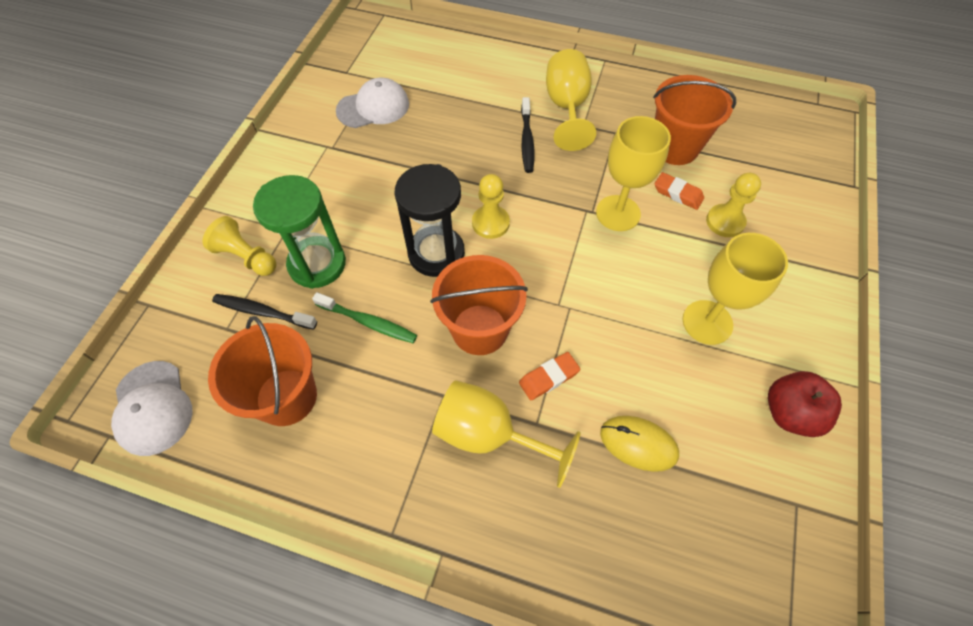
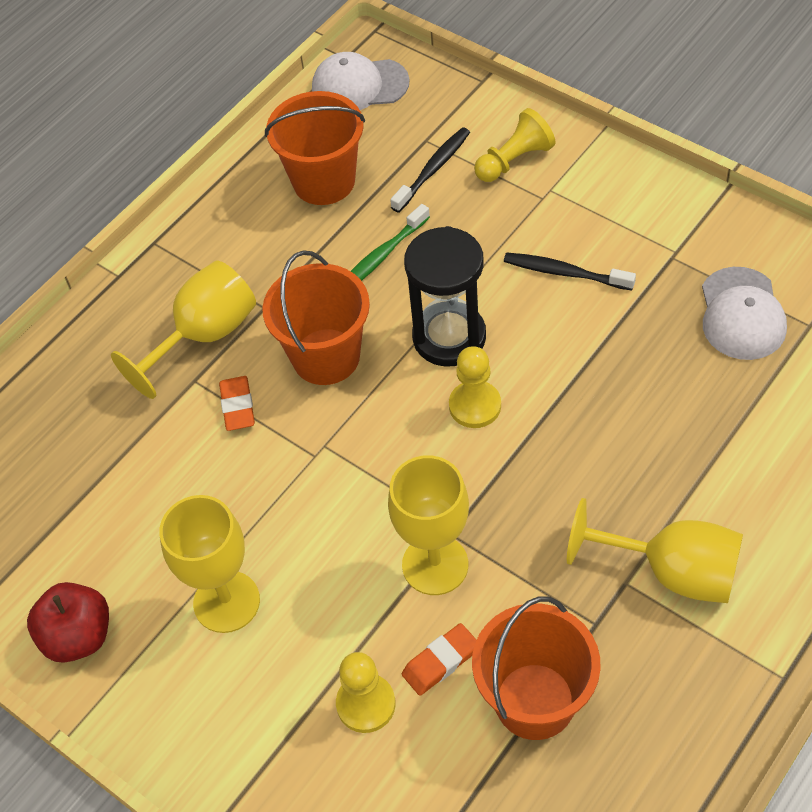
camera: 115 degrees right, 5 degrees down
(317, 264) = (479, 221): green hourglass -> none
(527, 140) = (615, 492): black toothbrush -> black toothbrush (565, 273)
(638, 444) = (126, 465): yellow mouse -> none

